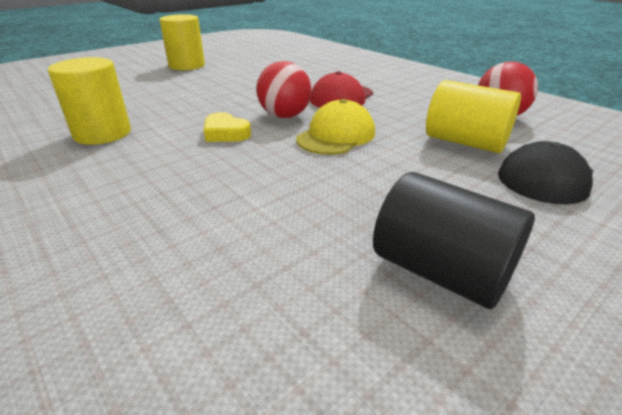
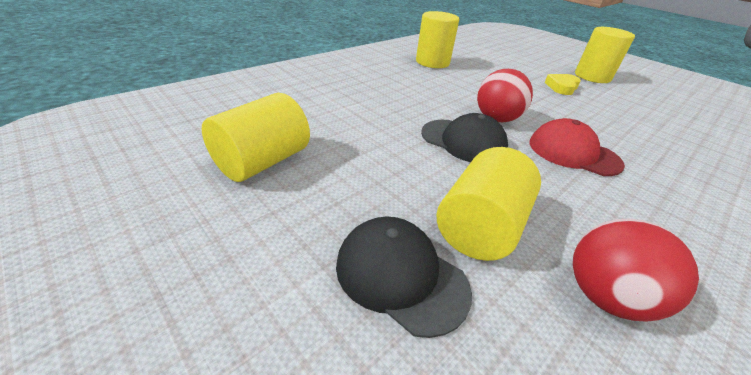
camera: 85 degrees right, 5 degrees up
(225, 133) = (448, 96): yellow heart -> yellow heart (562, 87)
(336, 135) = (463, 141): yellow cap -> black cap
(441, 272) = (262, 161): black cylinder -> yellow cylinder

